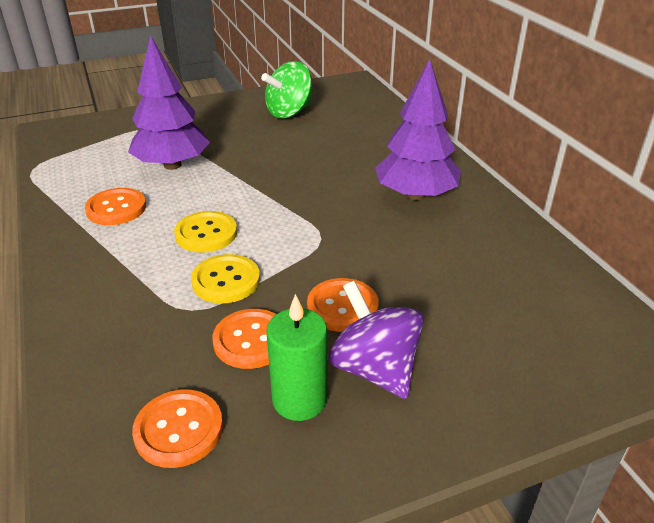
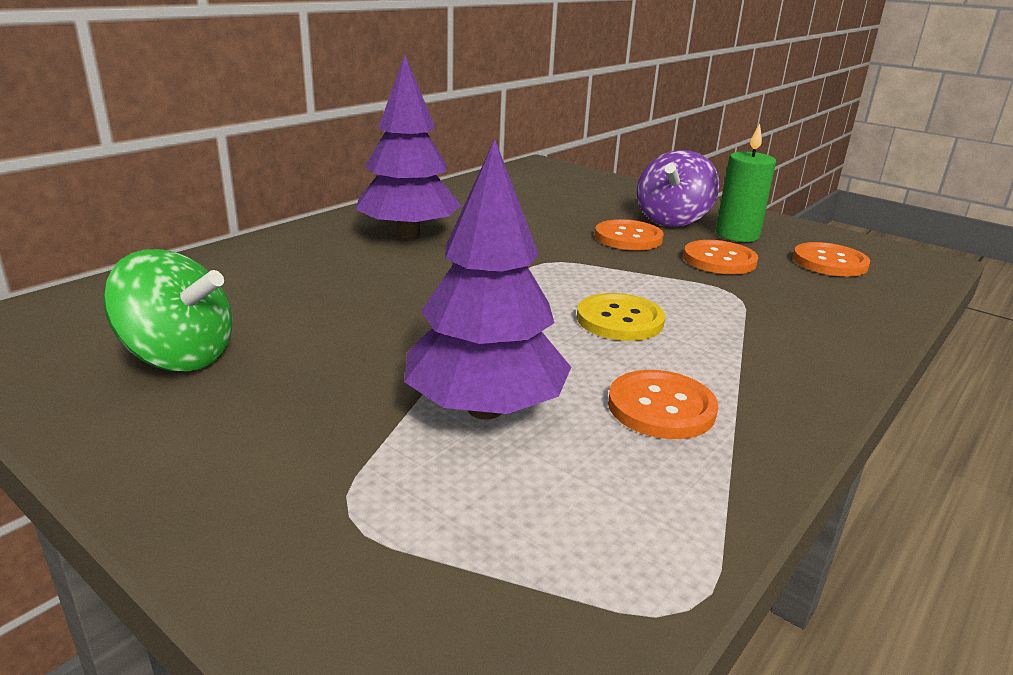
camera: 120 degrees left, 10 degrees down
(226, 280) = (673, 287): yellow button -> none

